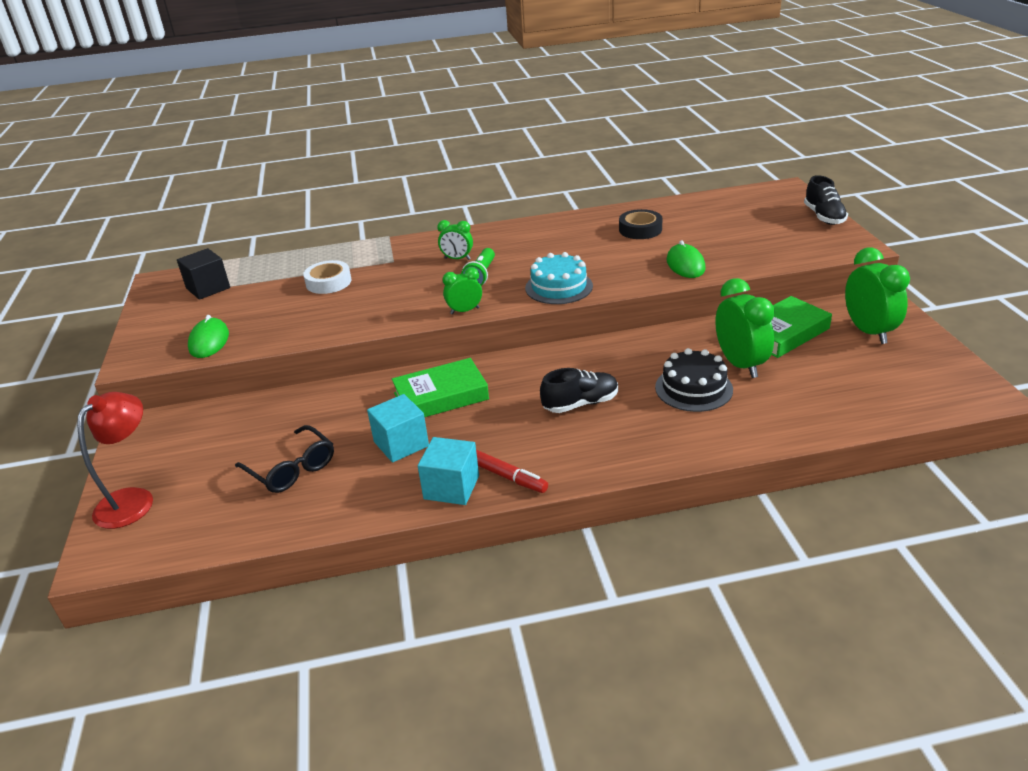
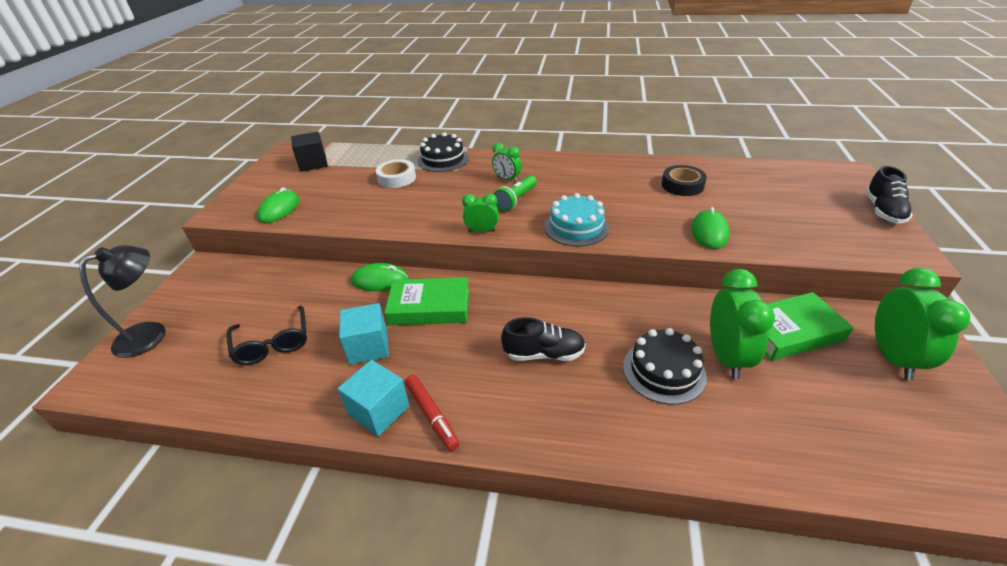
camera: 20 degrees right, 5 degrees up
(133, 500) = (151, 334): red lamp -> black lamp
(368, 387) = (380, 280): none -> green mouse
(369, 253) = (443, 159): none -> black cake

